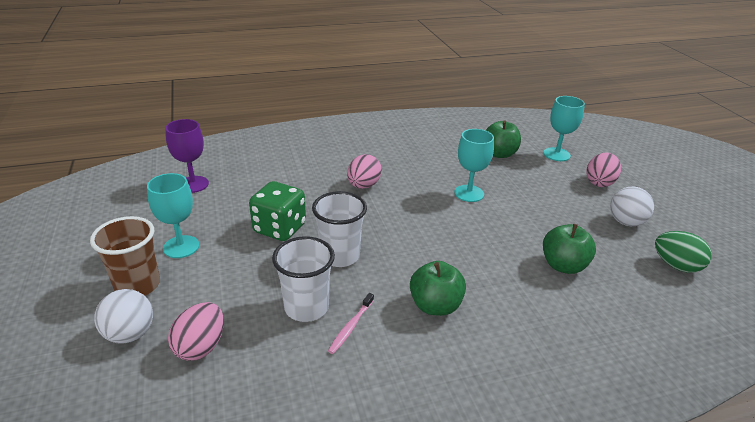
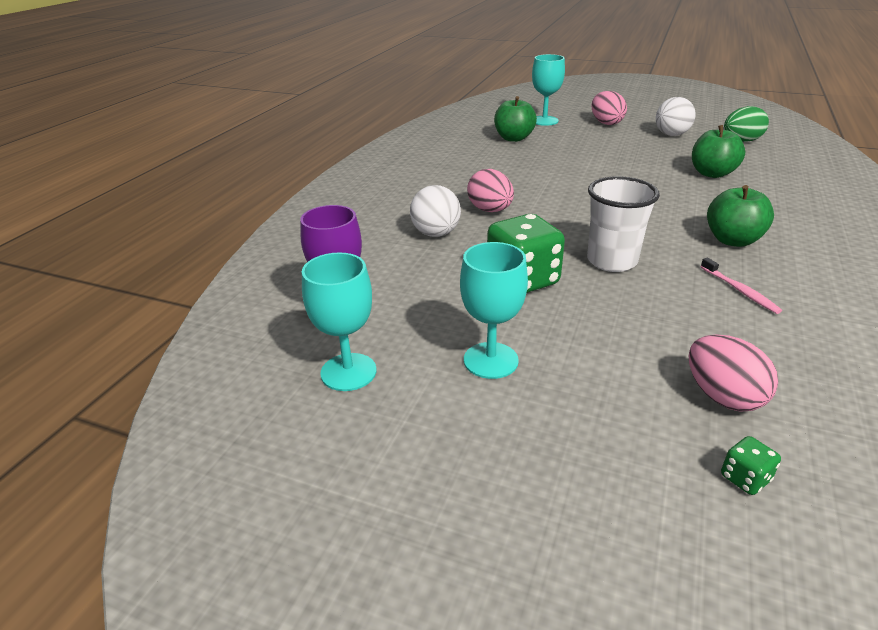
camera: 50 degrees left, 0 degrees up
(121, 373) = (744, 478): none -> green dice
(130, 334) = (662, 452): white ball -> white ball (436, 234)
(138, 286) = (552, 420): brown cup -> none
(306, 307) = (691, 306): white cup -> none
(469, 193) = (565, 170): turquoise goblet -> turquoise goblet (348, 372)

